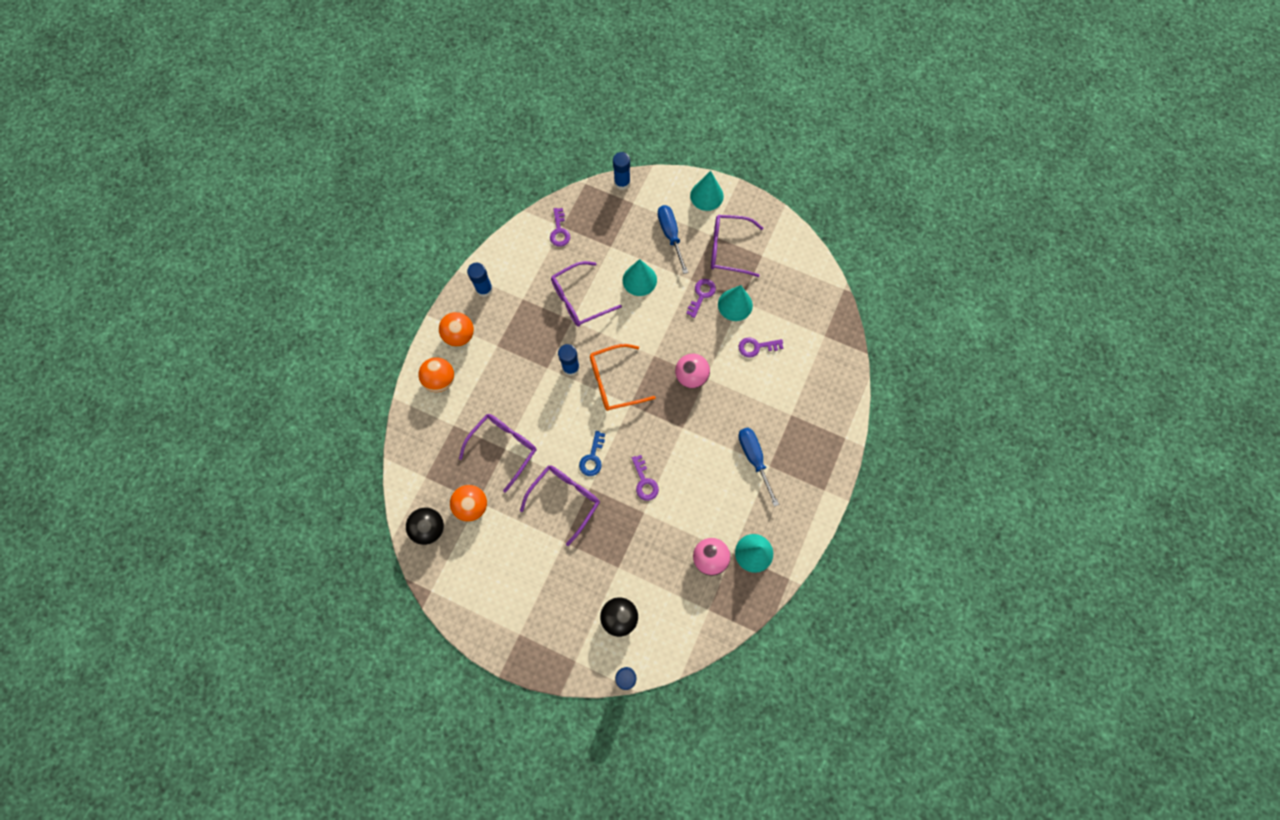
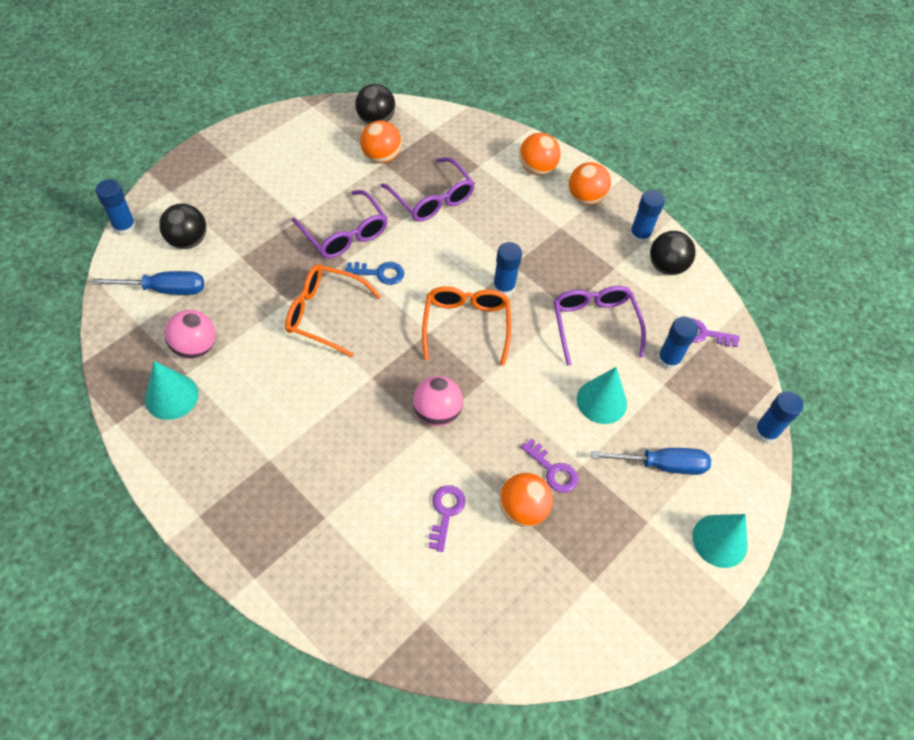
camera: 105 degrees right, 15 degrees down
(508, 265) = (666, 266): none -> black ball
(590, 247) = (668, 360): none -> blue glue stick
(592, 458) = (380, 273): blue key -> blue key turned 150 degrees clockwise
(644, 482) = (324, 313): purple key -> orange glasses
(728, 249) = (617, 536): purple glasses -> none
(735, 305) = (522, 509): turquoise cone -> orange ball
(754, 458) = (289, 444): blue screwdriver -> blue screwdriver (166, 289)

